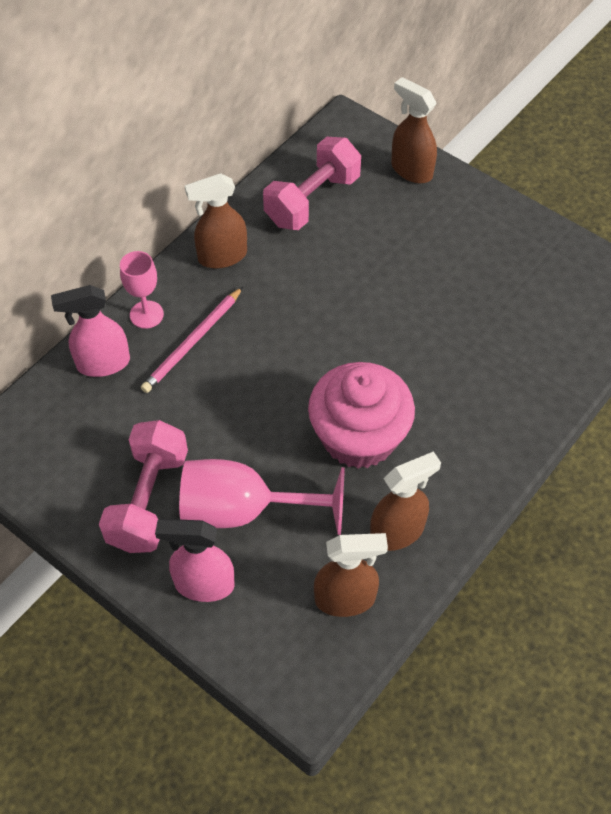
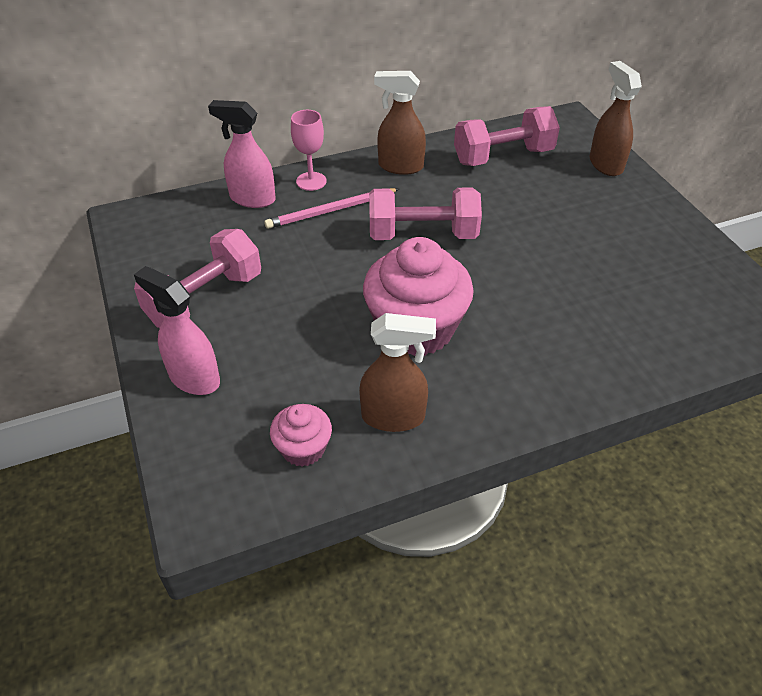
camera: 30 degrees right, 10 degrees down
(243, 510) = (273, 339): pink goblet -> none
(298, 331) = (422, 235): none -> pink dumbbell
(346, 599) = (303, 448): brown spray bottle -> pink cupcake

